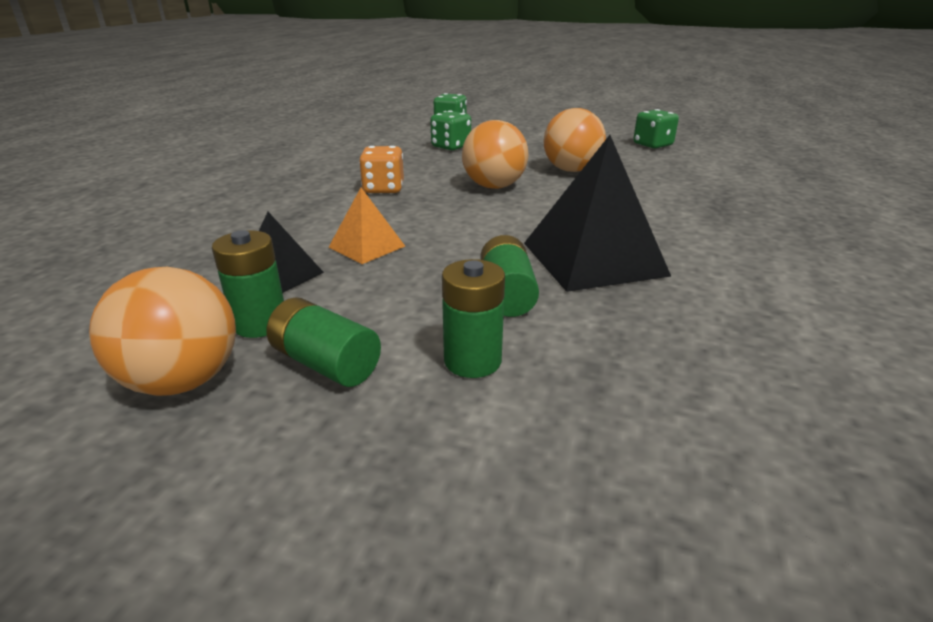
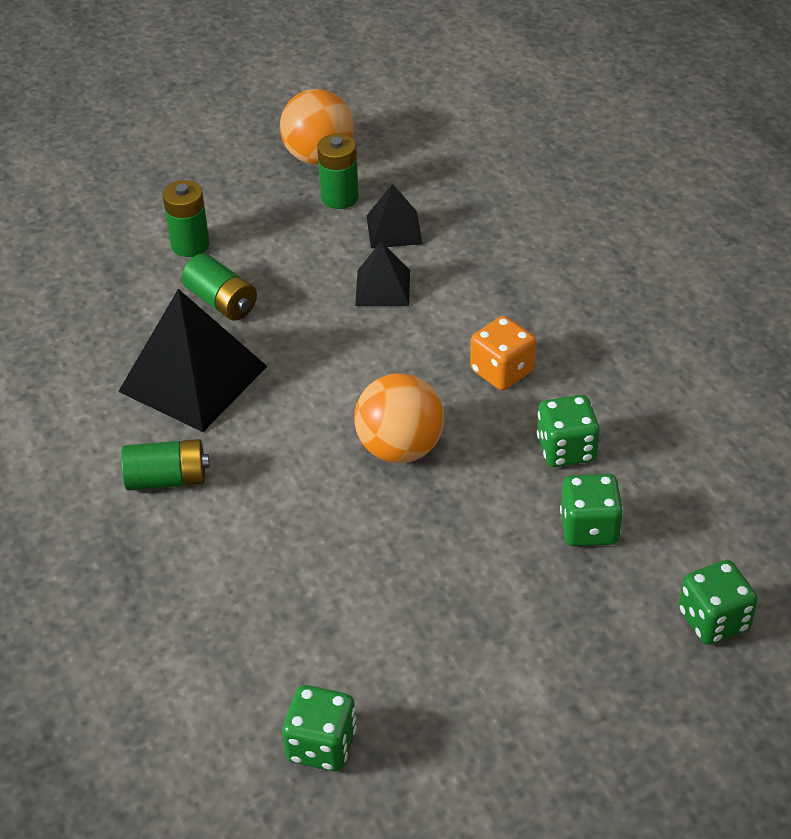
camera: 140 degrees right, 15 degrees up
(326, 363) = (265, 200): green battery -> green battery (167, 479)
(367, 246) = (382, 287): orange pyramid -> black pyramid
(413, 162) = (566, 449): none -> green dice
(571, 170) = (358, 553): orange ball -> none

